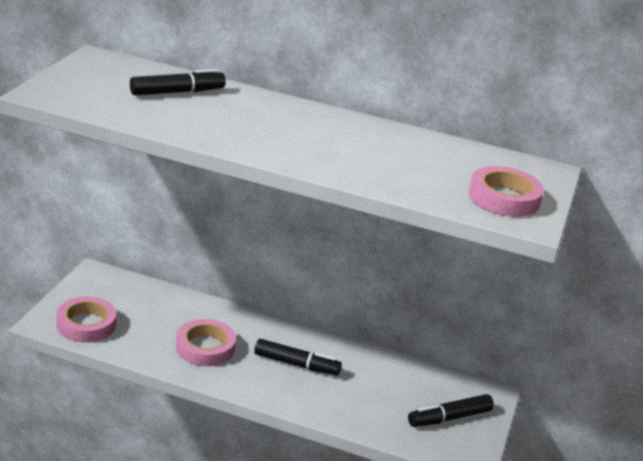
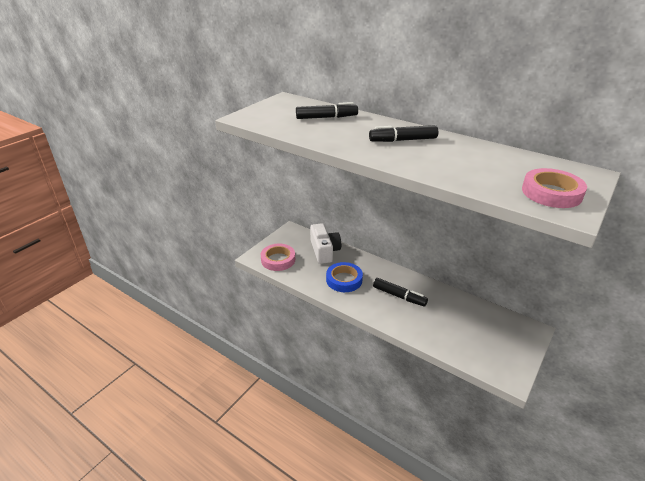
camera: 20 degrees right, 5 degrees up
(161, 304) = (324, 251): none -> white camera
(205, 347) = (344, 280): pink tape -> blue tape
(449, 418) = (499, 344): black marker -> black marker (403, 140)

